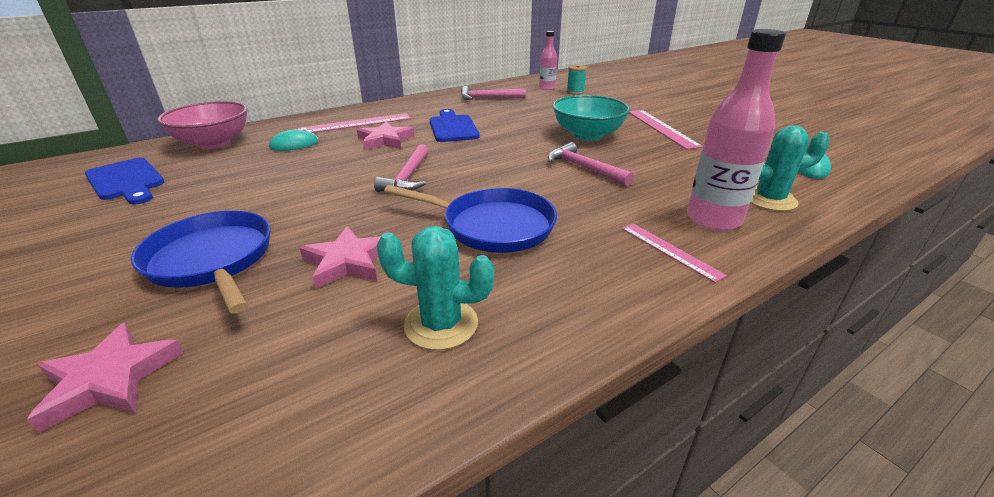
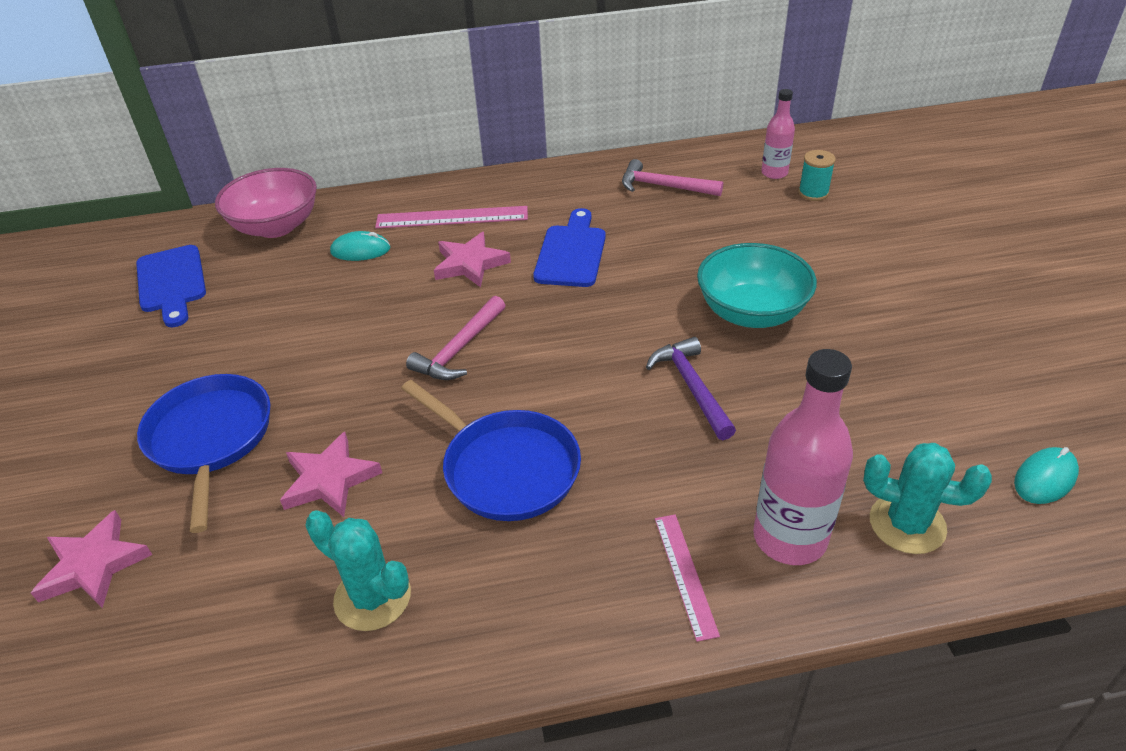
camera: 25 degrees right, 10 degrees up
(584, 168) = (692, 387): pink hammer -> purple hammer
(661, 128) = (882, 320): pink ruler -> none

